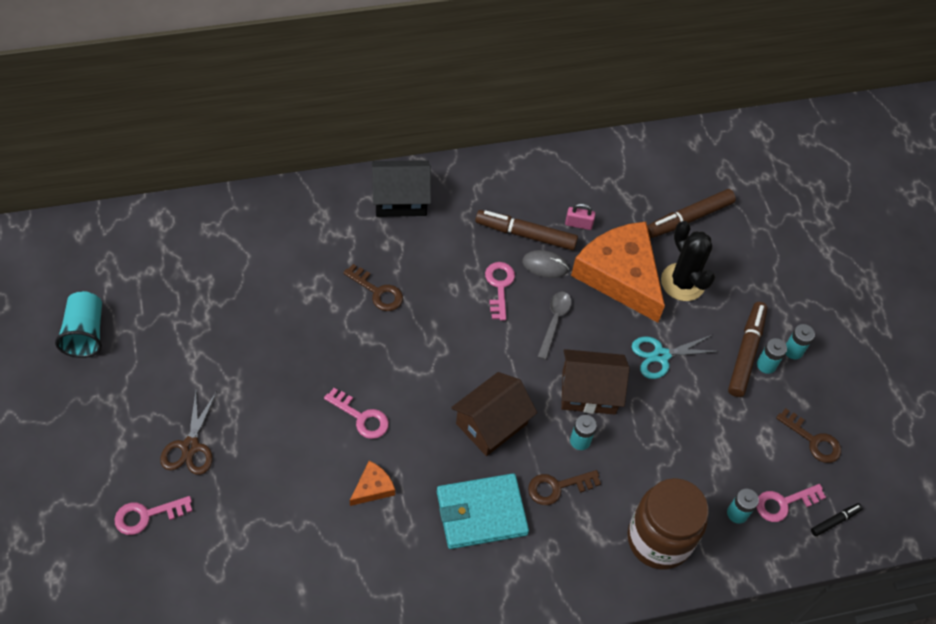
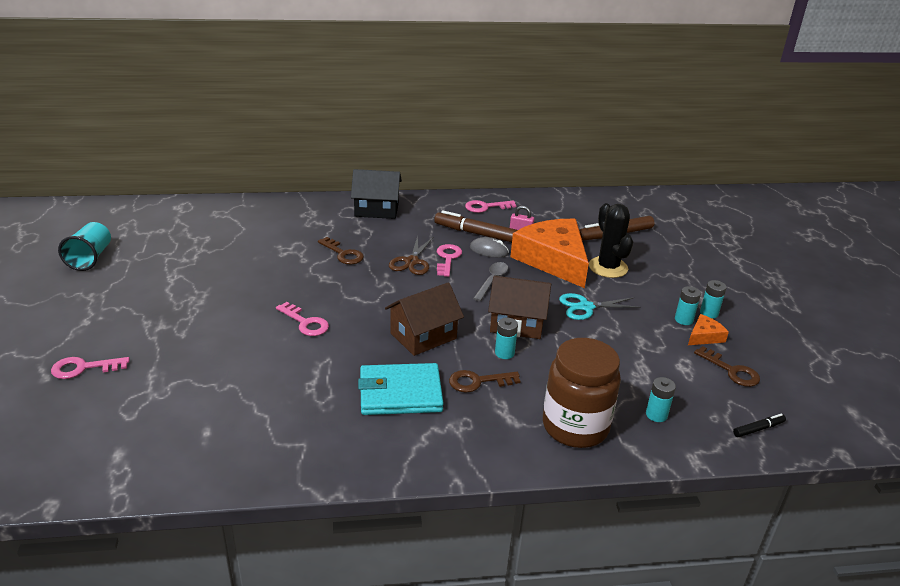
camera: 10 degrees right, 25 degrees down
(190, 446) = (145, 328): brown scissors -> brown scissors (412, 262)
(373, 487) = (301, 367): orange cheese -> orange cheese (704, 336)
(746, 353) = (664, 311): brown marker -> none
(784, 503) = (704, 411): pink key -> pink key (486, 207)

